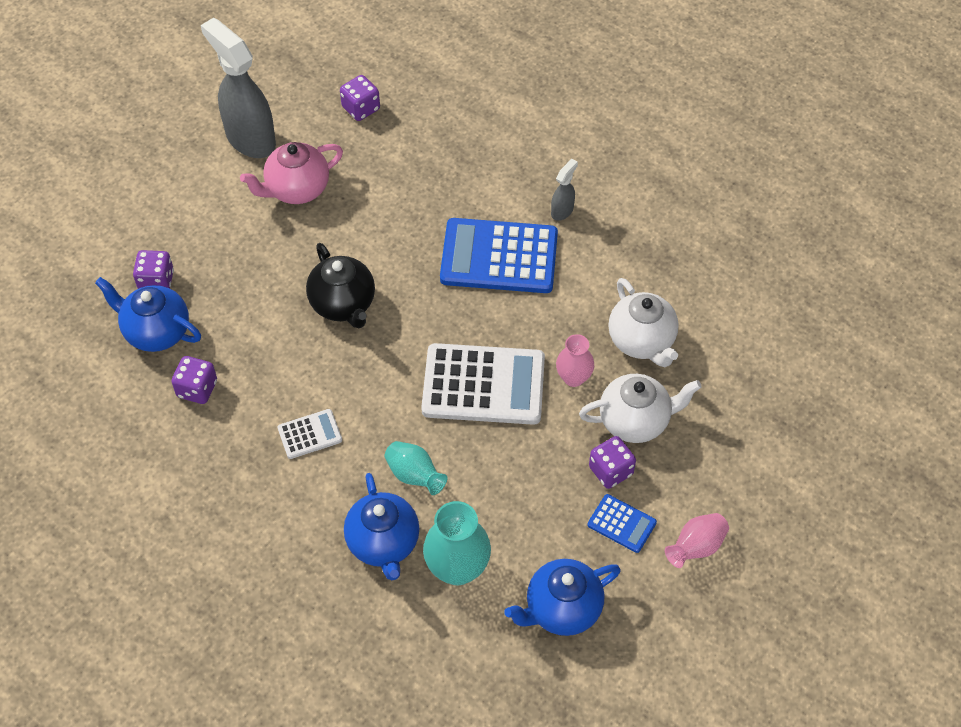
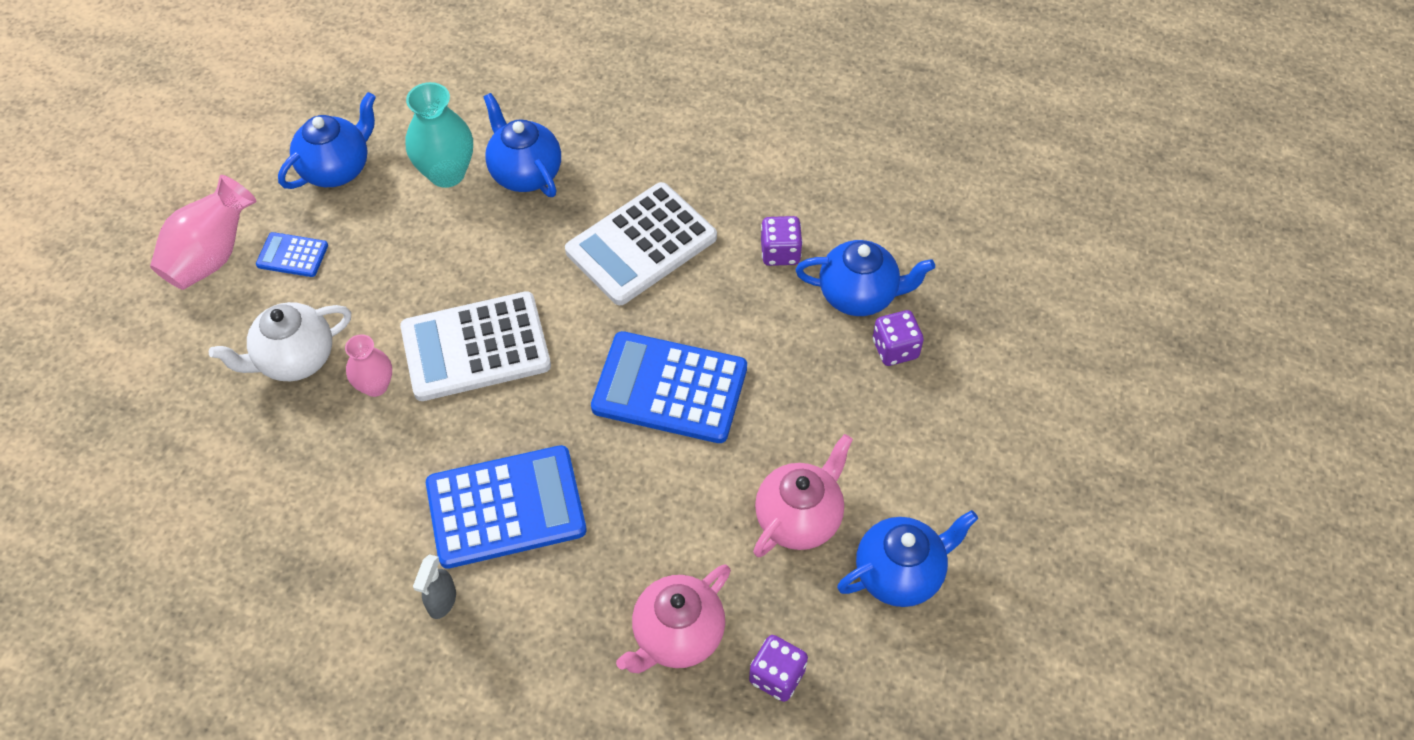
camera: 160 degrees right, 0 degrees up
(250, 138) = (900, 573): grey spray bottle -> blue teapot
(310, 434) = (641, 244): white calculator -> white calculator, size x2.12
(343, 304) = (670, 388): black teapot -> blue calculator
(413, 146) = (677, 636): none -> pink teapot
(414, 475) = (518, 238): turquoise vase -> none
(610, 471) = (313, 301): purple dice -> none
(642, 341) = (302, 453): white teapot -> none
(696, 547) = (212, 256): pink vase -> pink vase, size x1.63

